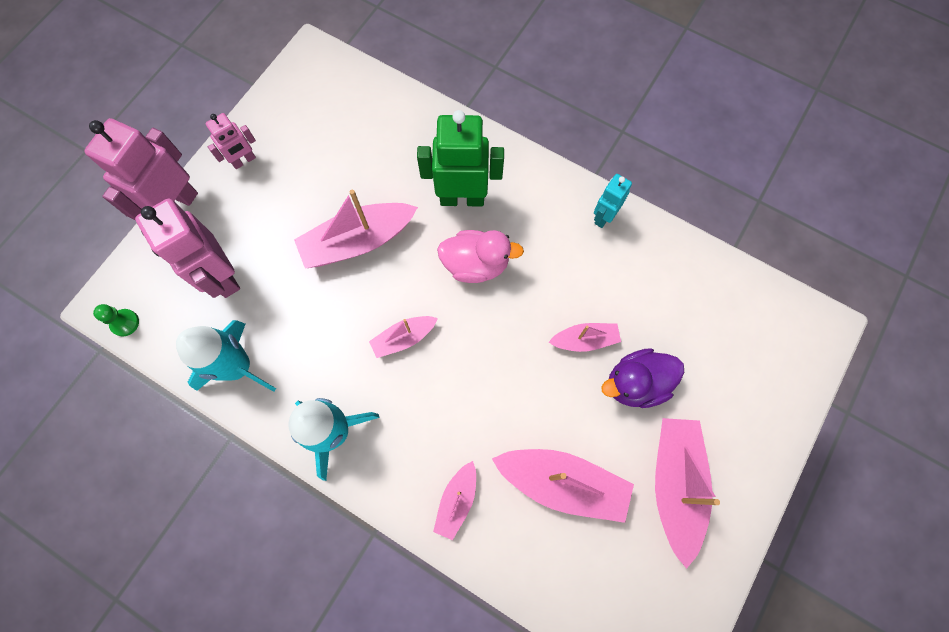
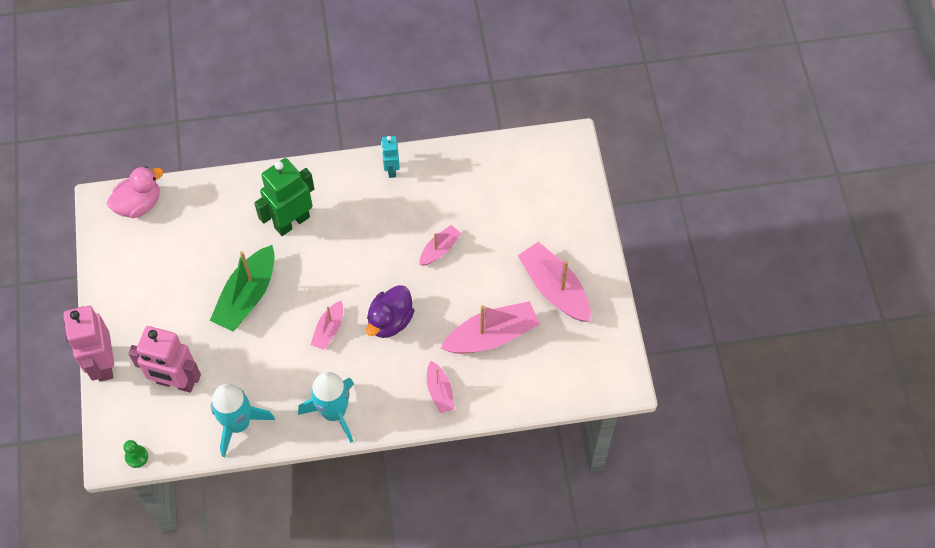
camera: 40 degrees left, 10 degrees down
(244, 161) = (120, 303): pink robot -> none
(358, 241) = (247, 296): pink boat -> green boat
(476, 264) = (336, 255): pink duck -> pink duck (139, 204)
(636, 383) = (489, 251): purple duck -> purple duck (390, 321)

